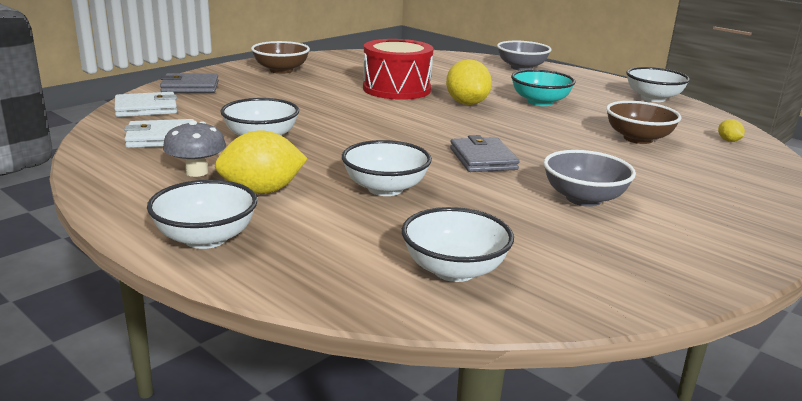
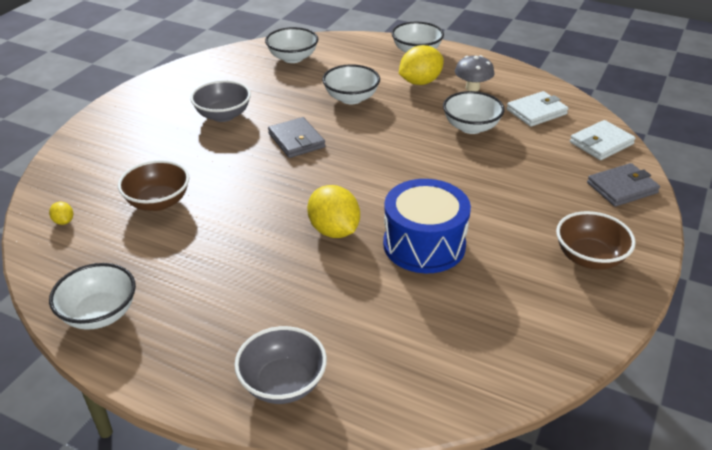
camera: 165 degrees right, 15 degrees up
(396, 89) = (424, 245): red drum -> blue drum
(540, 102) = (252, 257): turquoise bowl -> none

